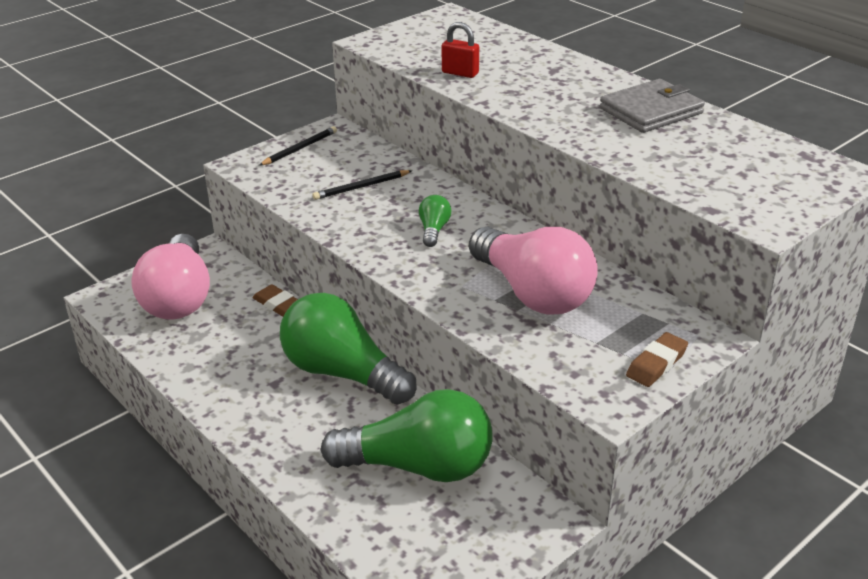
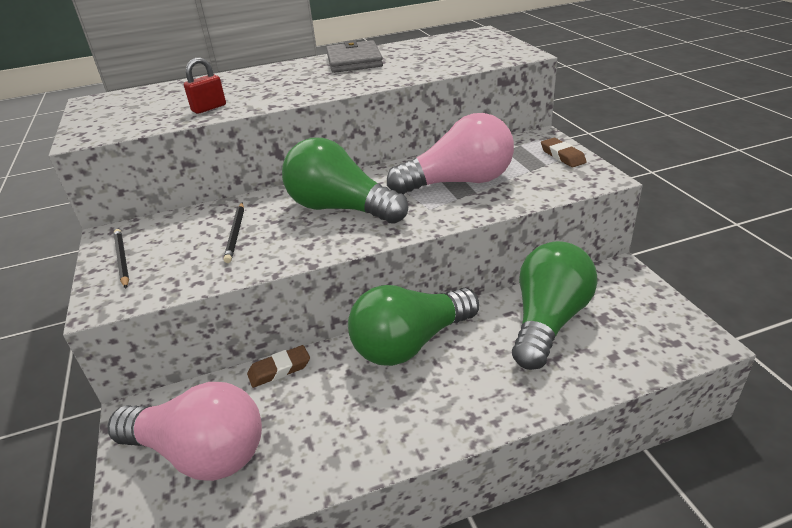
camera: 65 degrees left, 0 degrees up
(433, 230) = (340, 208): green light bulb -> green light bulb, size x2.36

